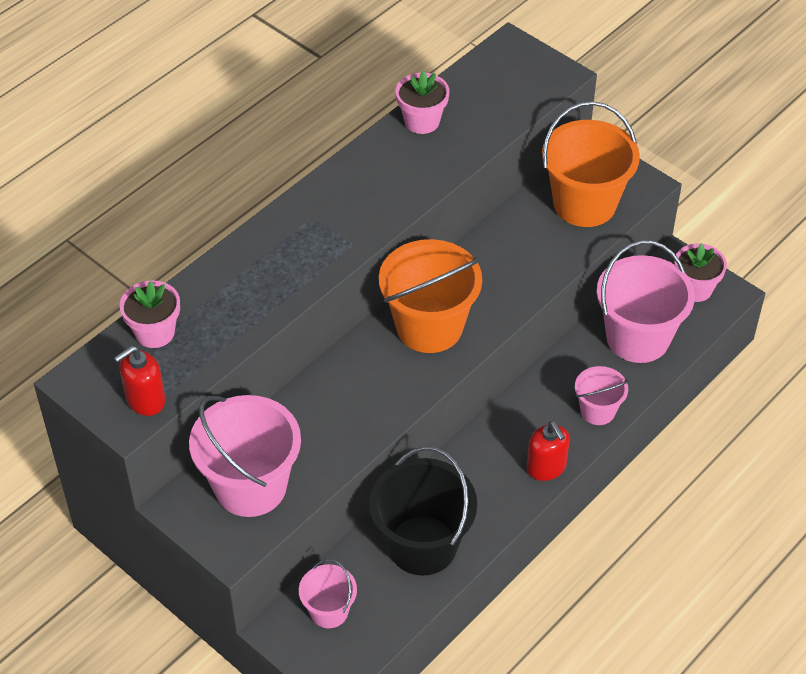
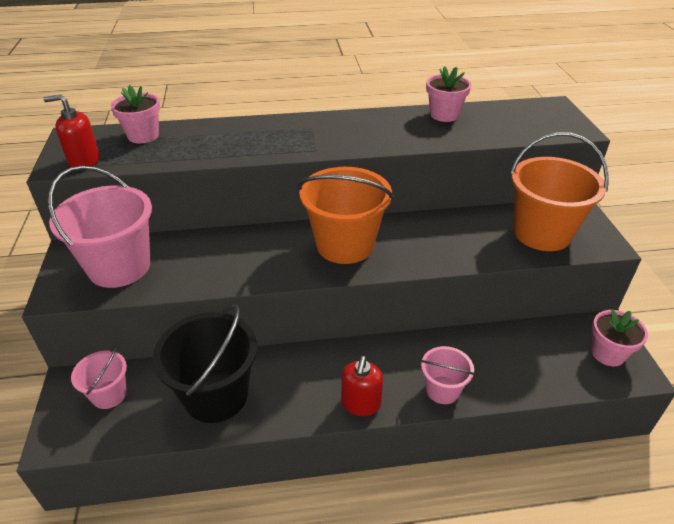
camera: 40 degrees right, 10 degrees down
(637, 338) = (525, 359): pink bucket -> none

